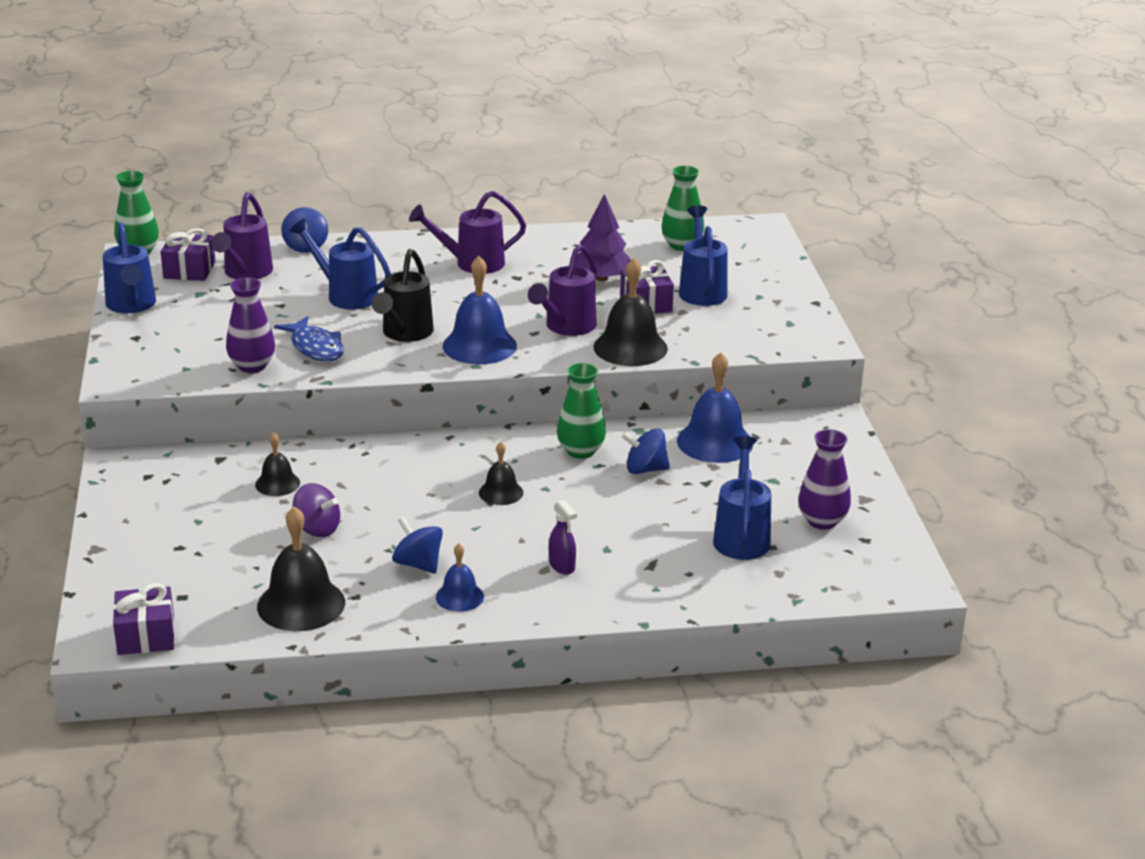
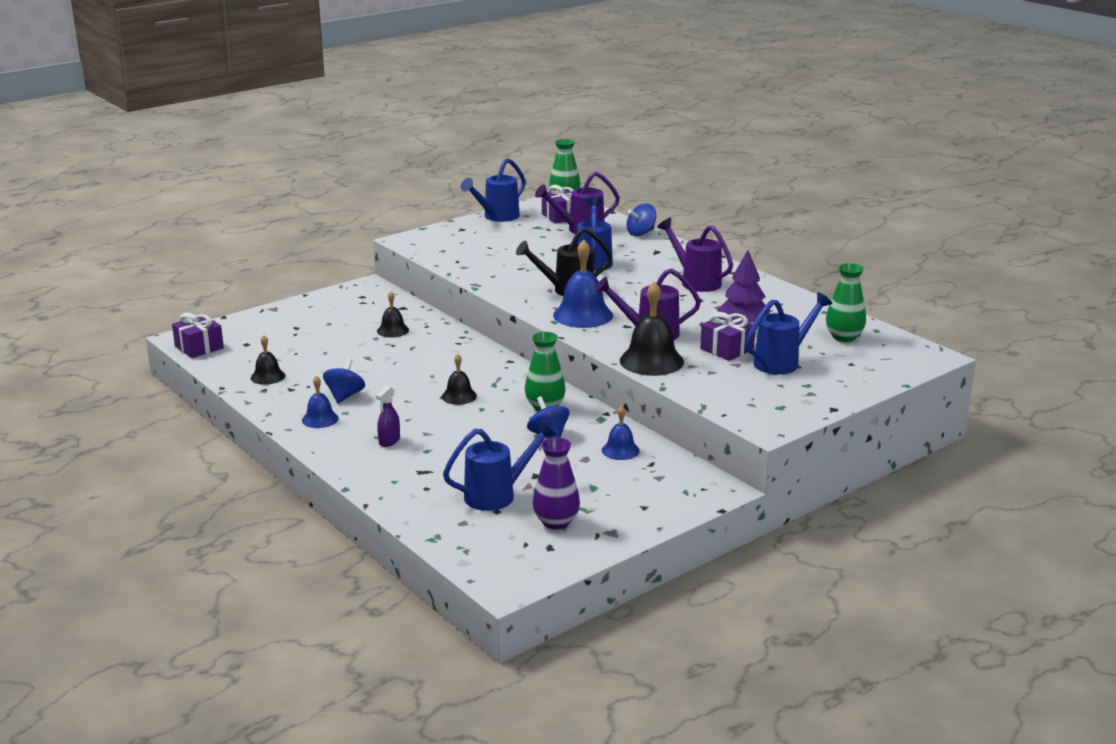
camera: 60 degrees right, 5 degrees down
(252, 366) = (467, 264): purple vase -> none
(301, 604) = (268, 376): black bell -> black bell, size x0.56
(315, 347) = (513, 273): blue fish -> none
(317, 529) = (354, 356): purple spinning top -> none
(714, 442) = (620, 450): blue bell -> blue bell, size x0.56

